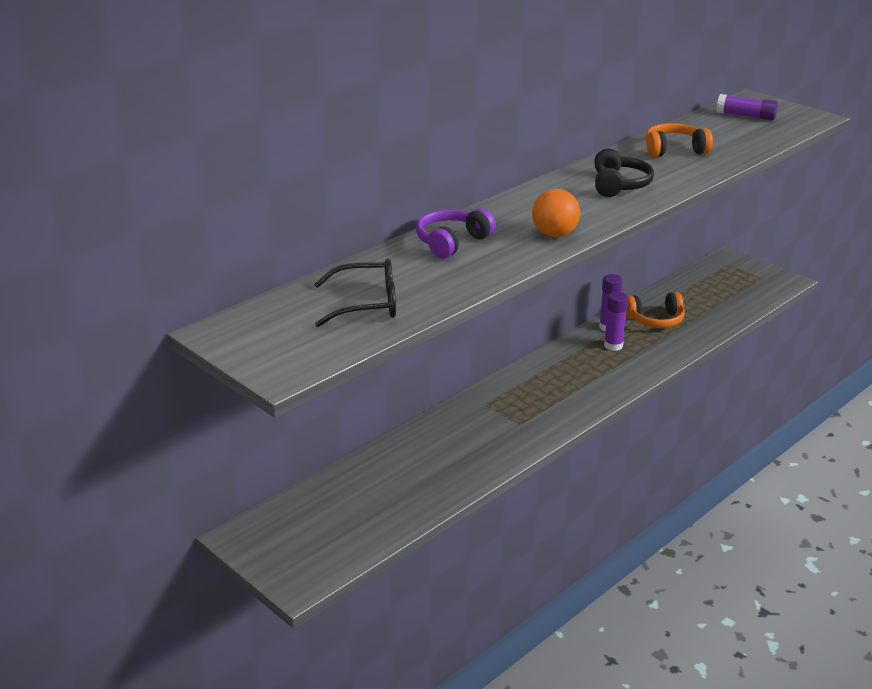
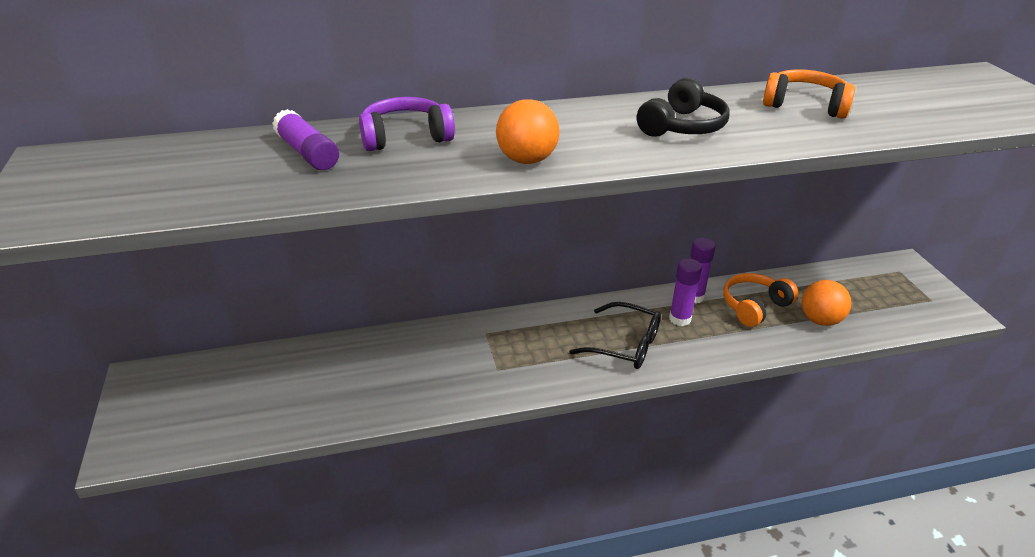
camera: 30 degrees right, 5 degrees up
(366, 304) = (217, 175): black glasses -> black glasses (625, 345)
(655, 320) = (754, 306): orange headphones -> orange headphones turned 120 degrees clockwise
(705, 315) = (820, 320): none -> orange ball
(746, 116) = (951, 89): purple glue stick -> purple glue stick (307, 153)

